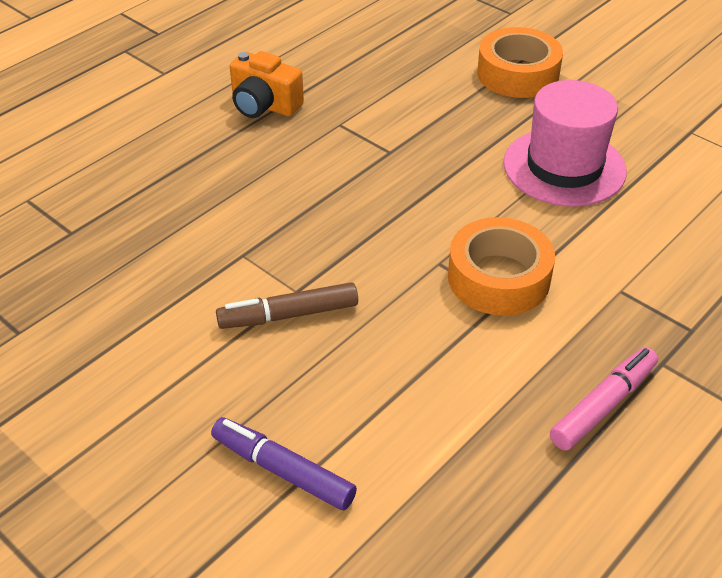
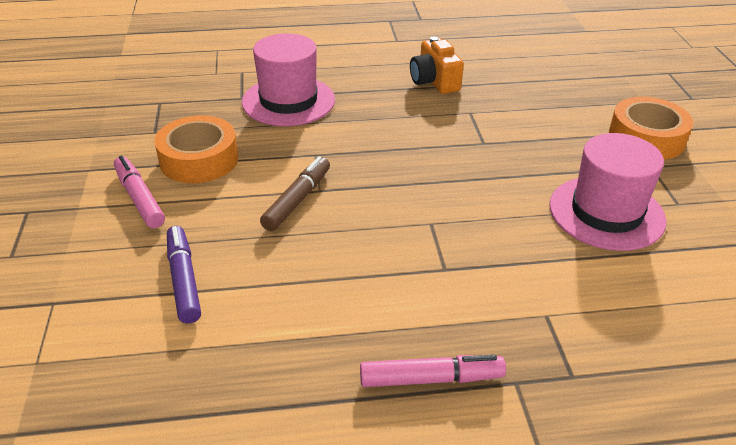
camera: 40 degrees right, 5 degrees down
(112, 419) = (139, 198): none -> pink marker
(134, 208) = (288, 101): none -> pink hat
(288, 315) = (297, 200): brown marker -> brown marker turned 90 degrees clockwise
(498, 278) = (461, 254): orange tape -> orange tape (199, 159)

